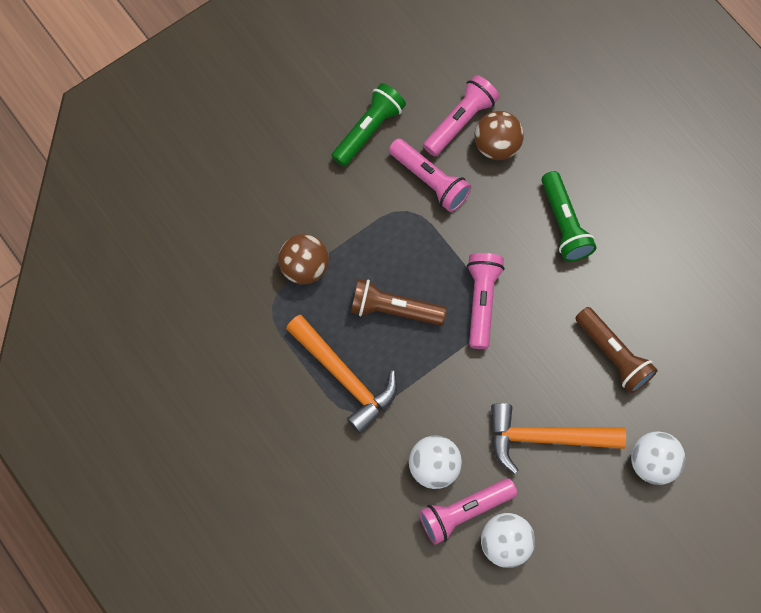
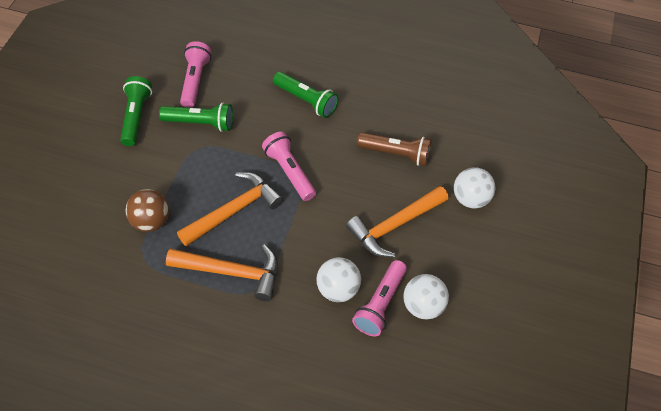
camera: 40 degrees left, 15 degrees down
(394, 309) = (234, 210): brown flashlight -> orange hammer
(430, 180) = (200, 123): pink flashlight -> green flashlight
(496, 146) = (229, 82): brown ball -> none

